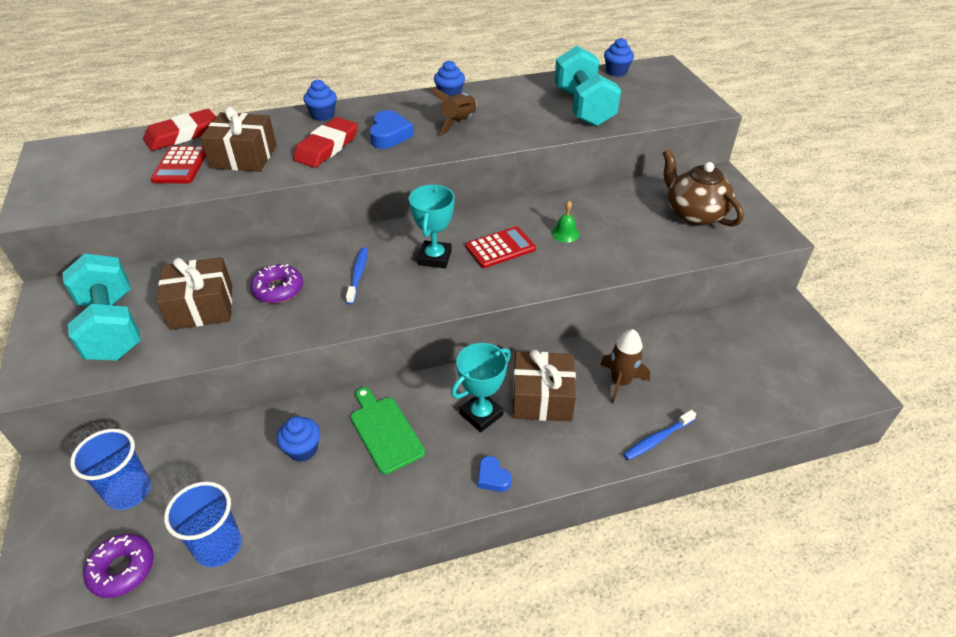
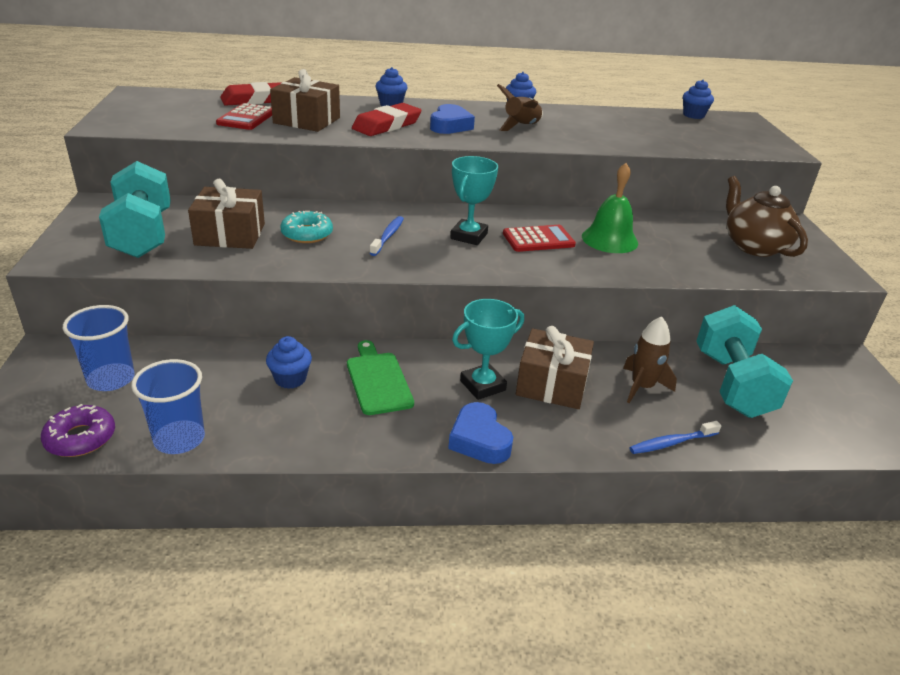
camera: 10 degrees right, 10 degrees down
(278, 289) = (307, 234): purple donut -> turquoise donut
(492, 477) = (479, 440): blue heart -> blue heart, size x1.67
(565, 233) = (609, 239): green bell -> green bell, size x1.91
(583, 107) = (651, 134): turquoise dumbbell -> turquoise dumbbell (732, 384)

